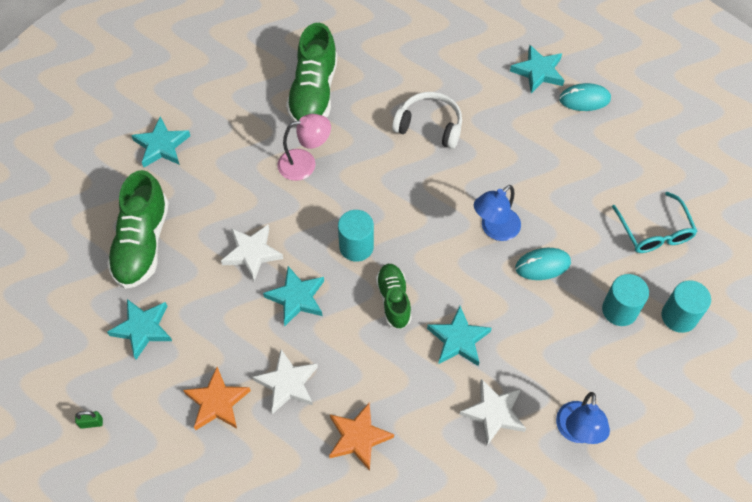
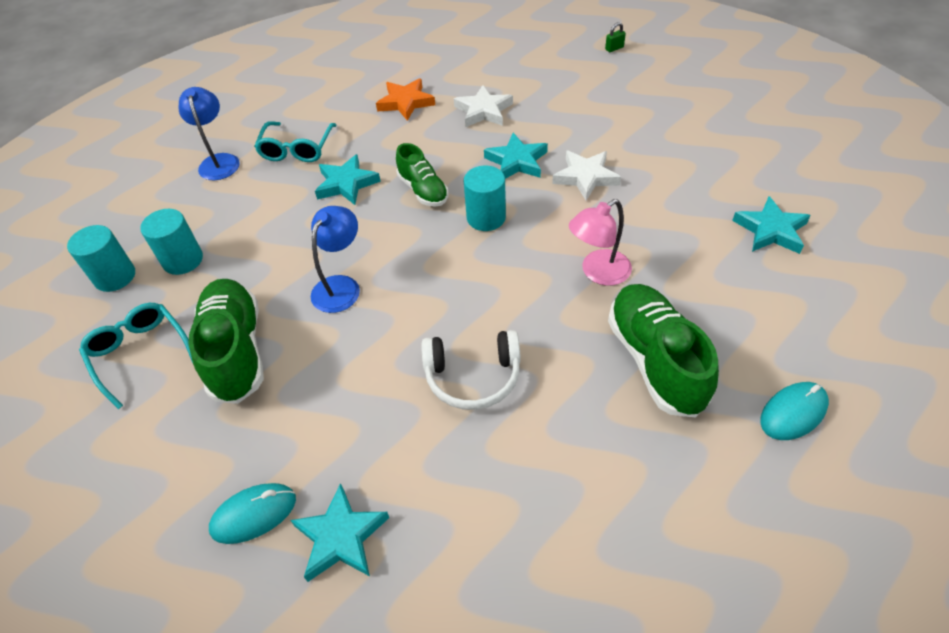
camera: 160 degrees right, 10 degrees down
(142, 243) = (694, 149): green shoe -> green shoe (236, 351)
(143, 329) = (631, 101): turquoise star -> none
(217, 402) = (531, 85): orange star -> none
(494, 413) = (297, 149): white star -> turquoise glasses
(542, 265) = (275, 271): turquoise mouse -> turquoise mouse (793, 412)

